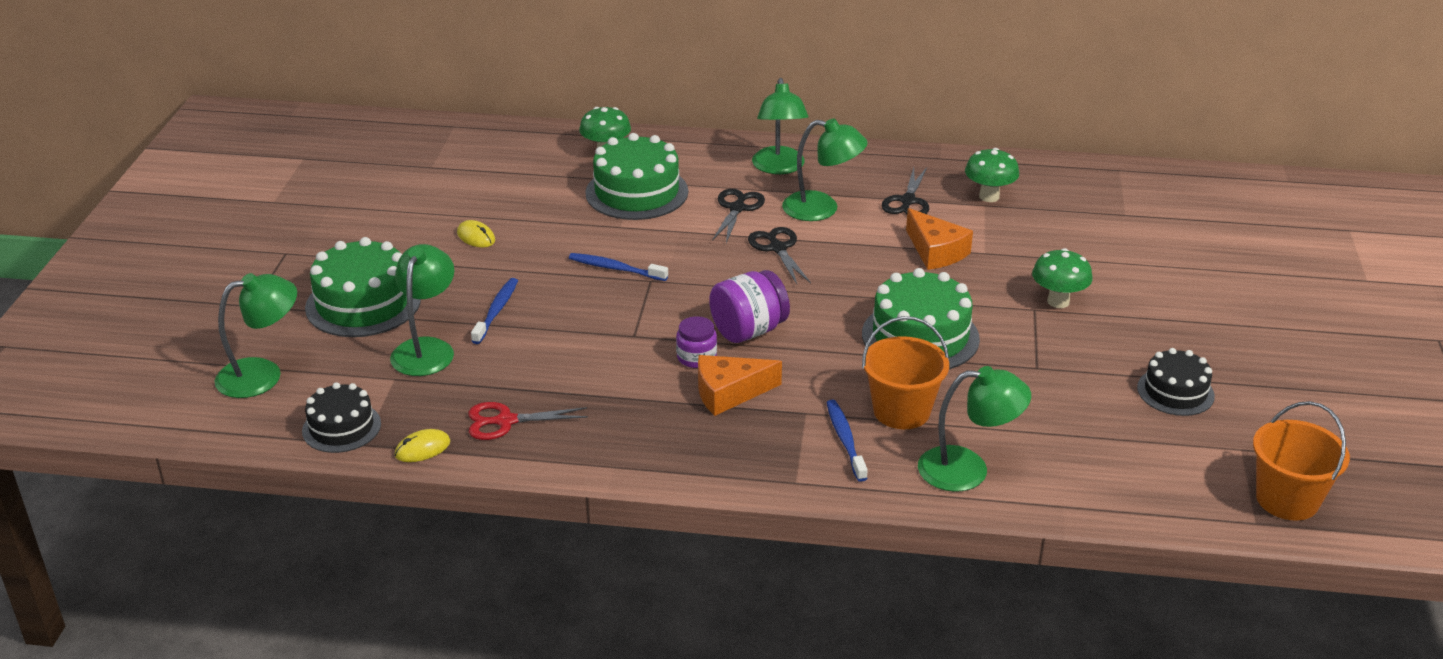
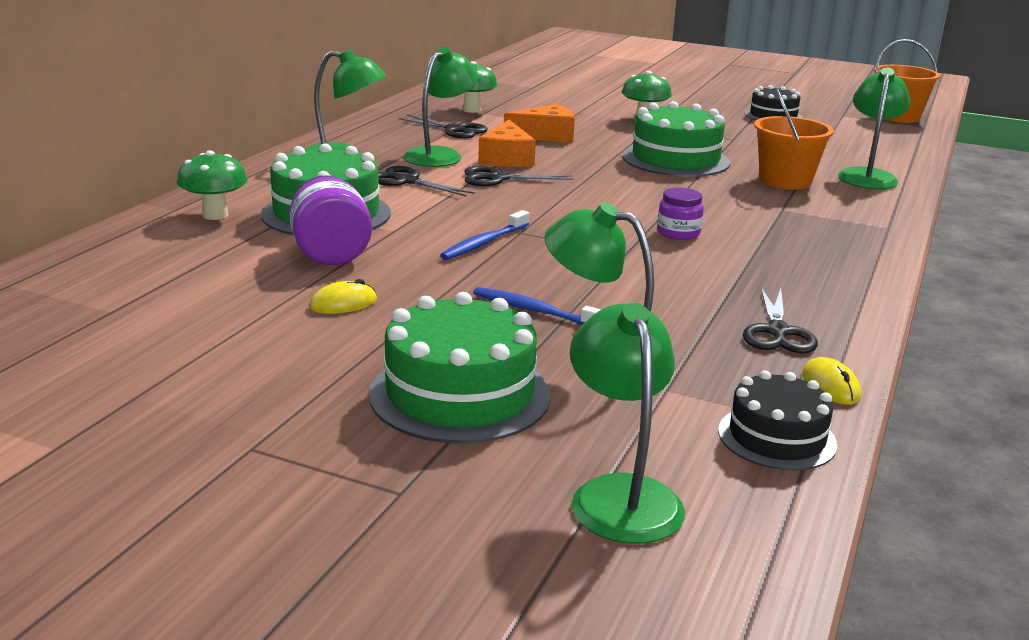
camera: 75 degrees left, 10 degrees down
(506, 421) = (777, 332): red scissors -> black scissors
(729, 393) = (744, 229): orange cheese -> orange cheese (506, 158)
(748, 331) = (640, 208): purple jar -> purple jar (330, 254)
(845, 440) = (825, 203): blue toothbrush -> none

